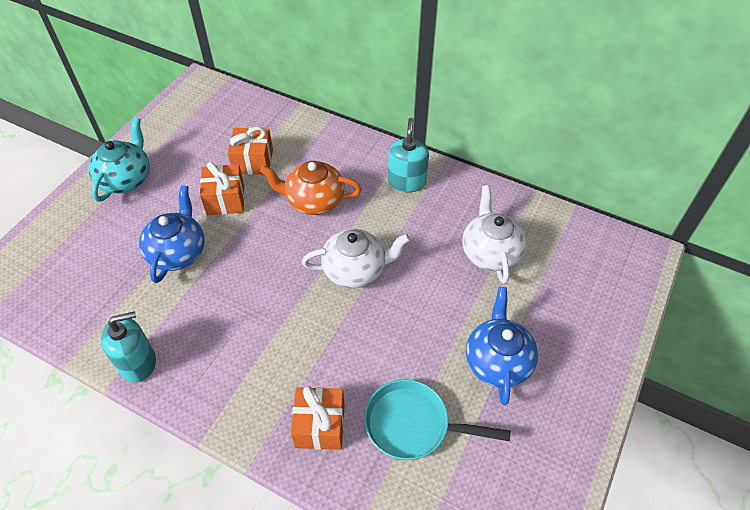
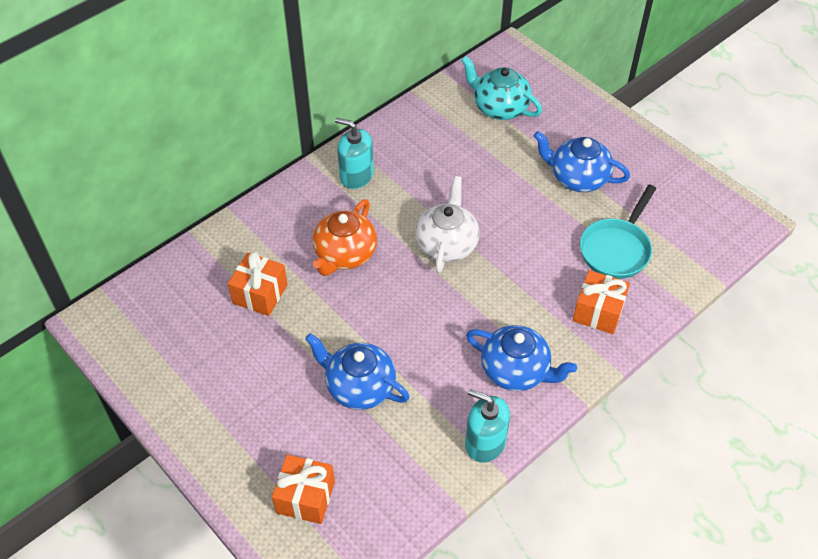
camera: 70 degrees left, 0 degrees up
(126, 179) = (222, 422): turquoise teapot -> turquoise teapot (499, 107)
(138, 362) = (485, 442): turquoise soap dispenser -> turquoise soap dispenser turned 60 degrees counterclockwise
(224, 367) = (516, 370): none -> blue teapot
(225, 200) = (305, 330): orange gift -> orange gift (305, 497)
(490, 252) = (468, 144): white teapot -> none

